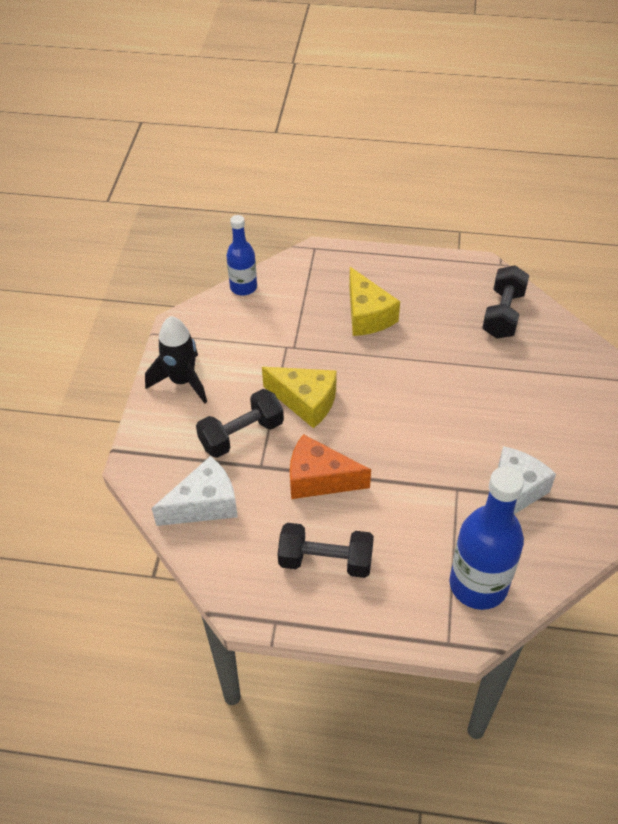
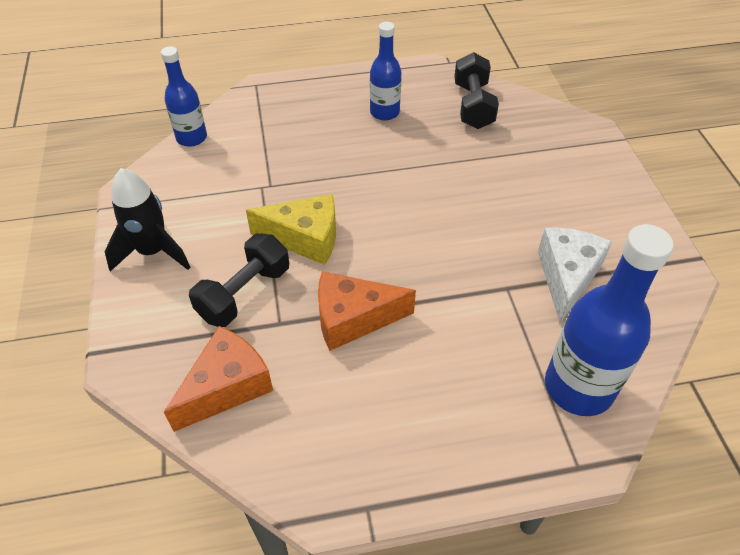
camera: 20 degrees left, 0 degrees up
(204, 504) = (227, 387): white cheese -> orange cheese
(325, 561) = (398, 412): black dumbbell -> none
(367, 315) = (337, 136): yellow cheese -> none
(418, 302) = (384, 112): none -> blue bottle

